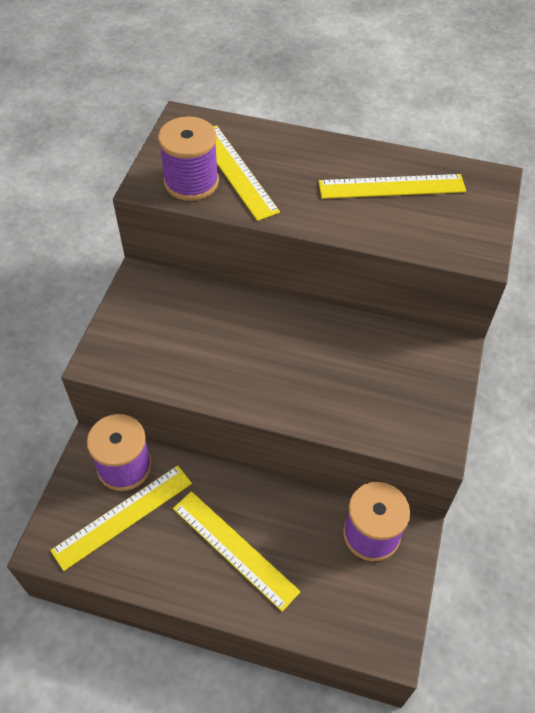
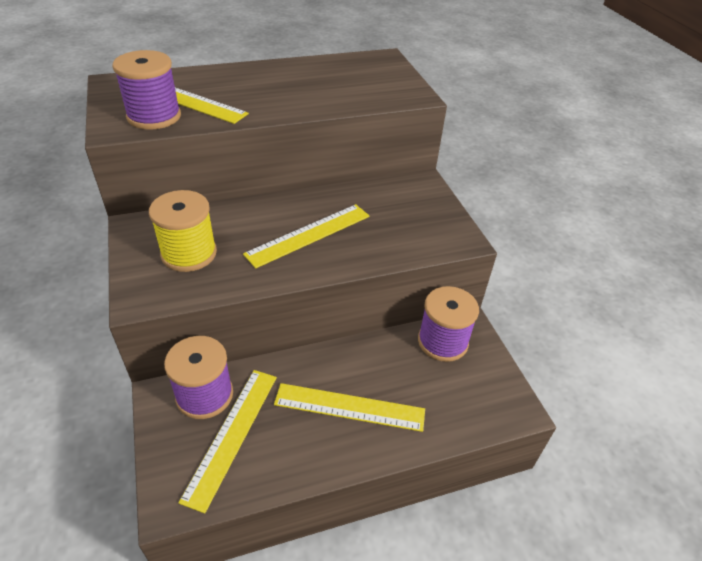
camera: 35 degrees left, 10 degrees down
(164, 332) = (189, 253): none -> yellow spool
(391, 186) = (320, 78): yellow ruler -> yellow ruler (308, 234)

